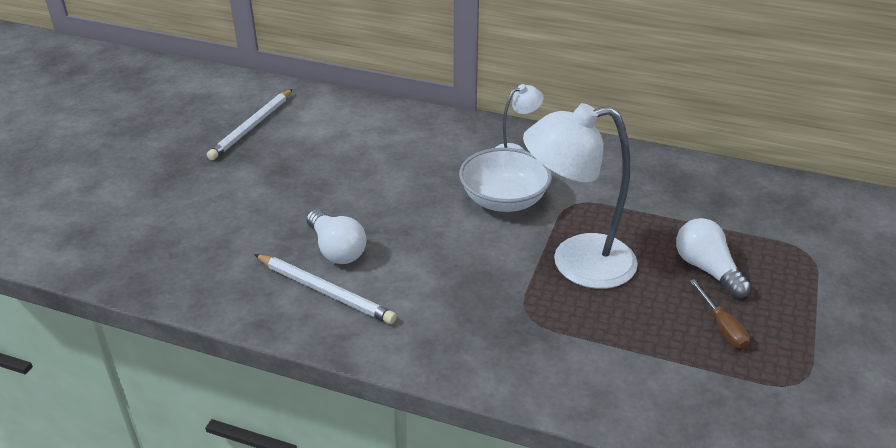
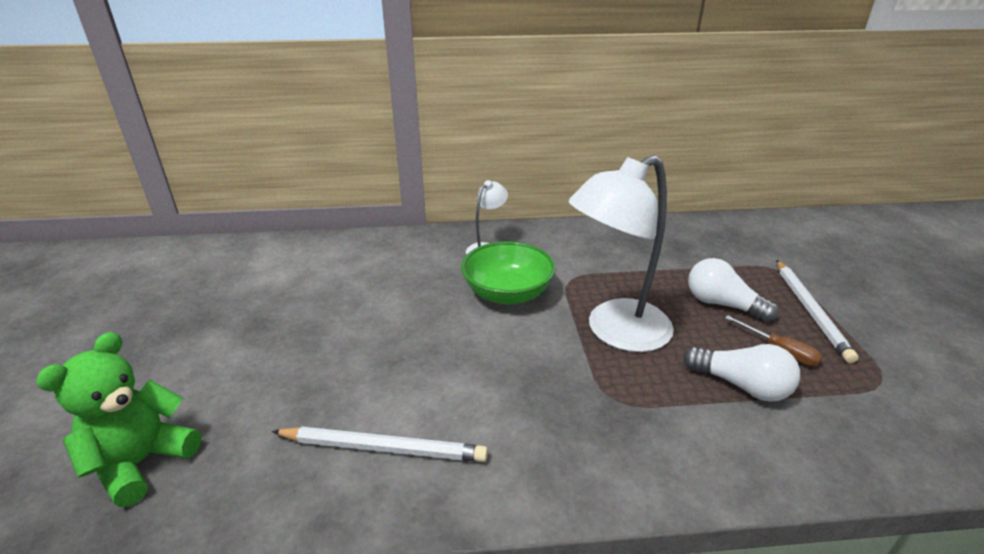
camera: 25 degrees left, 5 degrees down
(166, 248) = (142, 462): none -> green teddy bear
(252, 127) = (200, 289): white pencil -> white pencil (810, 311)
(336, 249) = (368, 393): white light bulb -> white light bulb (741, 385)
(504, 200) = (507, 293): white bowl -> green bowl

